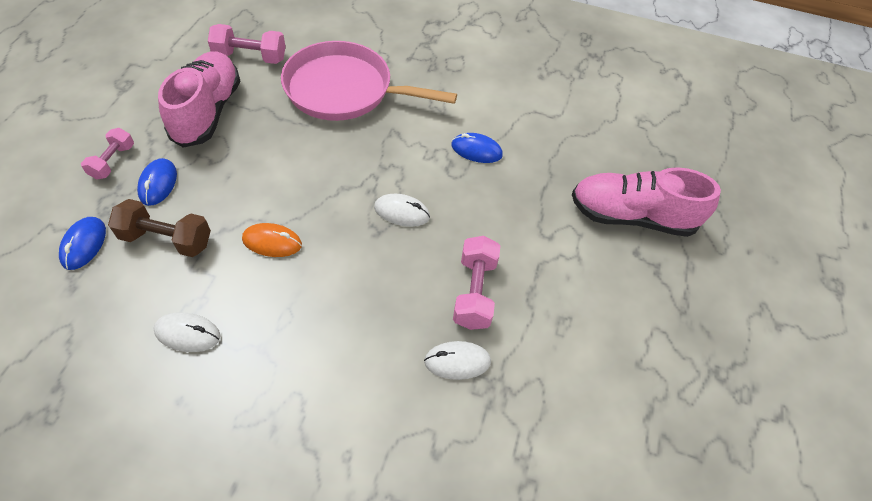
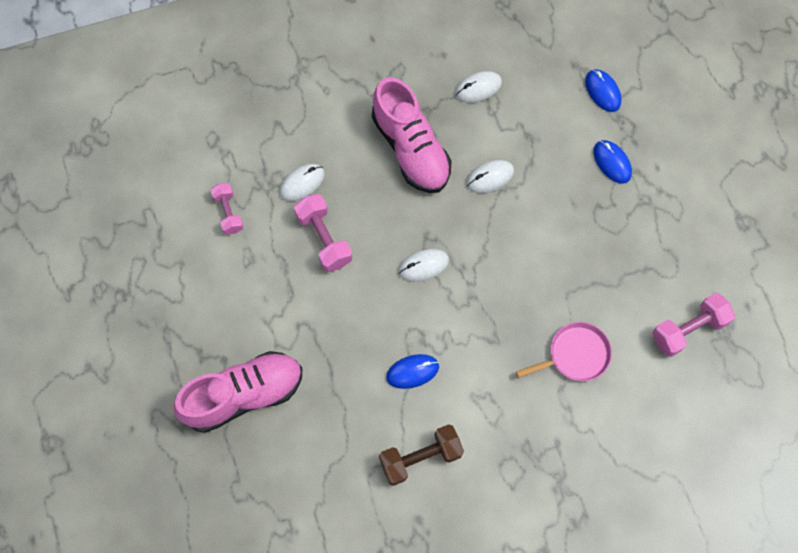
camera: 150 degrees right, 15 degrees up
(113, 161) = (662, 155): pink dumbbell -> pink dumbbell (228, 213)
(166, 239) = (558, 130): brown dumbbell -> brown dumbbell (420, 457)
(207, 112) = (653, 246): pink shoe -> pink shoe (411, 149)
(272, 242) = (490, 177): orange mouse -> white mouse
(344, 90) = (575, 355): pink pan -> pink pan, size x0.52

